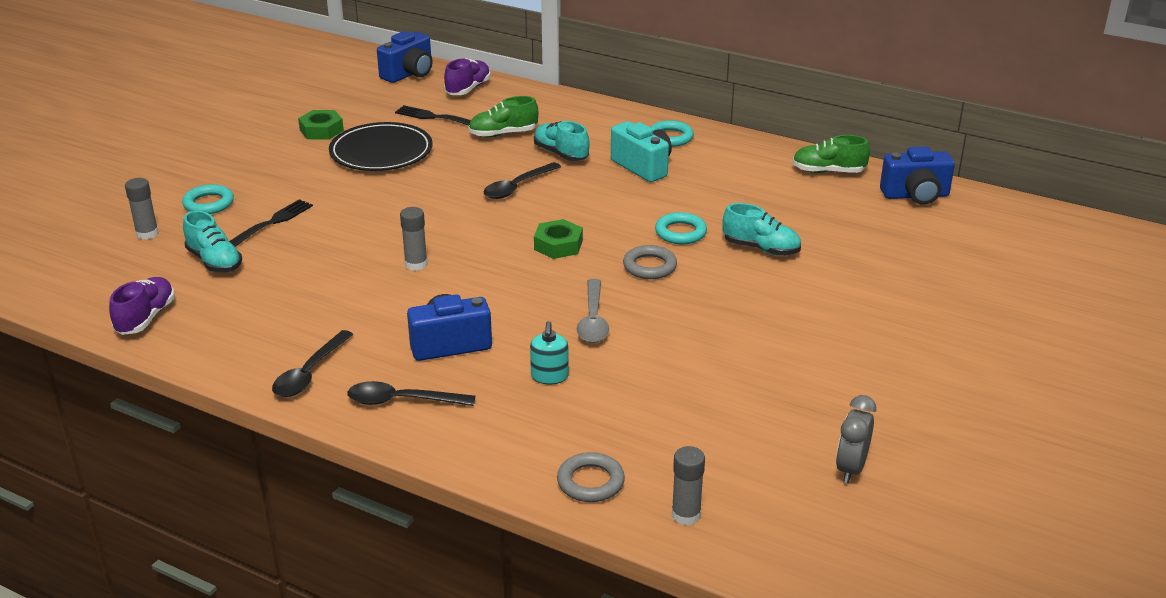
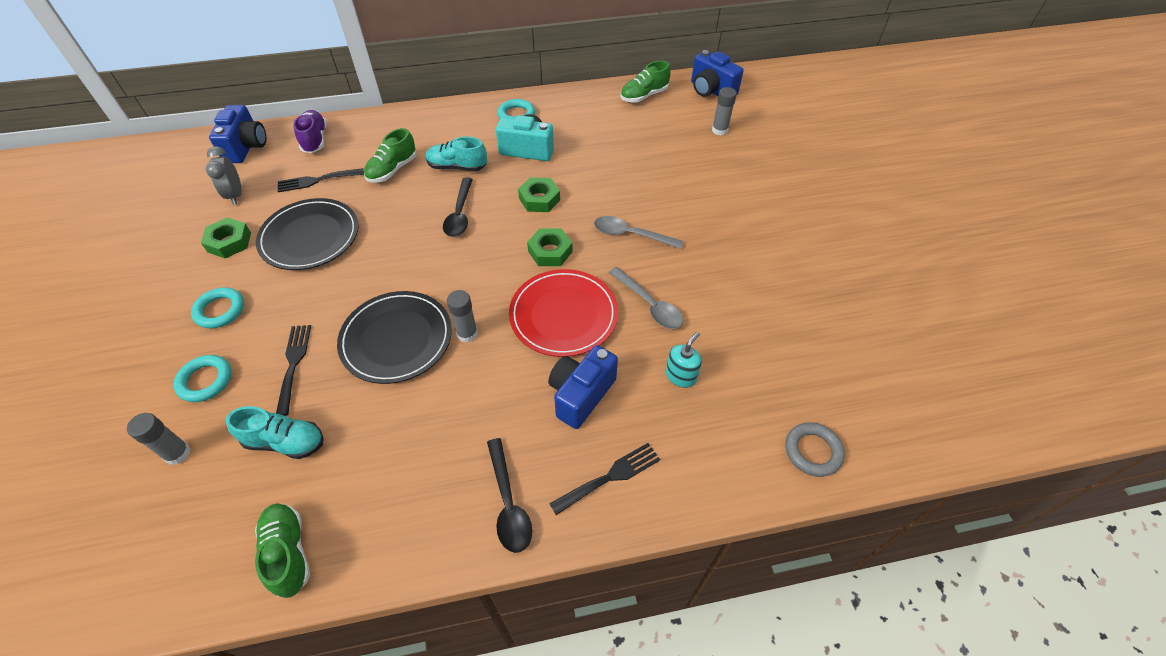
camera: 40 degrees left, 20 degrees up
(146, 318) = (288, 553): purple shoe -> green shoe
(360, 242) = (396, 339): none -> black plate
(401, 401) = (610, 477): black spoon -> black fork
(508, 290) = (563, 315): none -> red plate
(549, 376) = (681, 376): turquoise soap dispenser -> turquoise soap dispenser turned 105 degrees counterclockwise
(602, 206) = (539, 199): none -> green nut
(649, 266) = (630, 234): grey ring -> grey spoon
(680, 232) = (616, 194): turquoise ring -> turquoise ring (220, 310)
(686, 515) = (892, 433): grey glue stick -> grey glue stick (719, 130)
(761, 248) = (678, 179): turquoise shoe -> none
(851, 469) = (922, 325): grey clock -> grey clock (236, 195)
(915, 196) = (711, 90): blue camera -> blue camera turned 90 degrees clockwise

